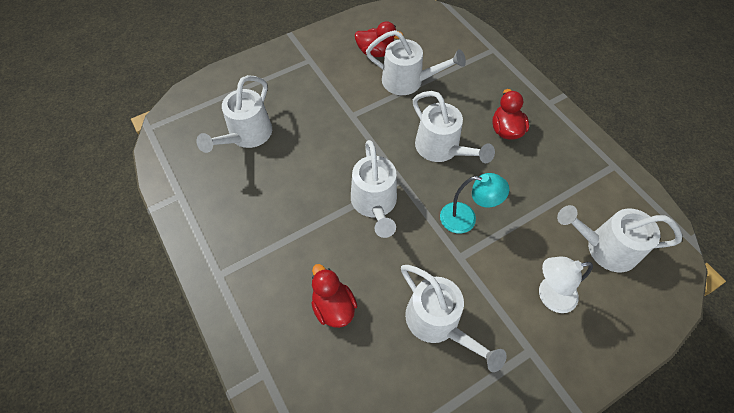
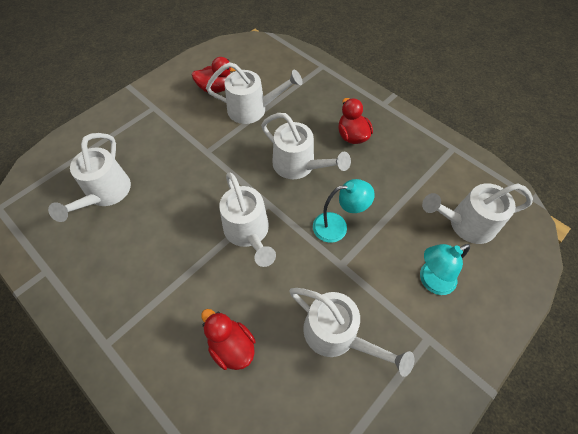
camera: 15 degrees left, 0 degrees up
(549, 296) = (431, 281): white lamp -> turquoise lamp

